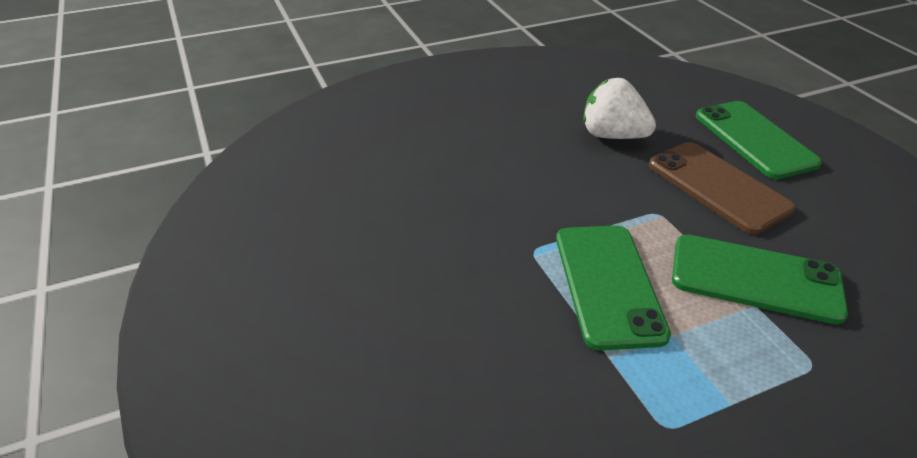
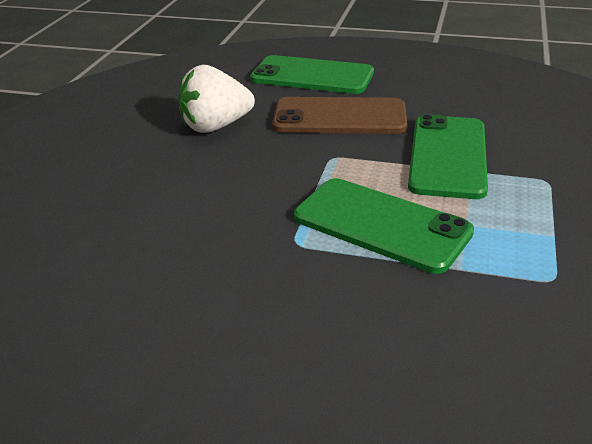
camera: 50 degrees left, 5 degrees down
(755, 279) = (448, 156): green phone -> green phone turned 45 degrees counterclockwise

